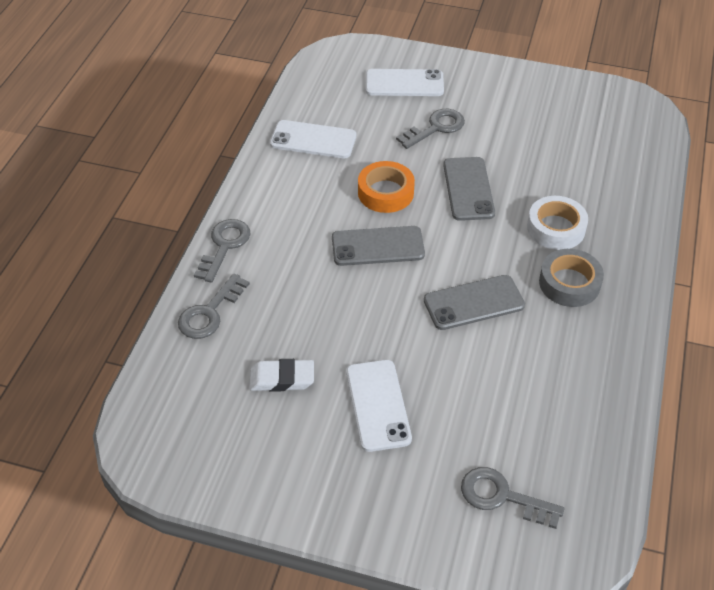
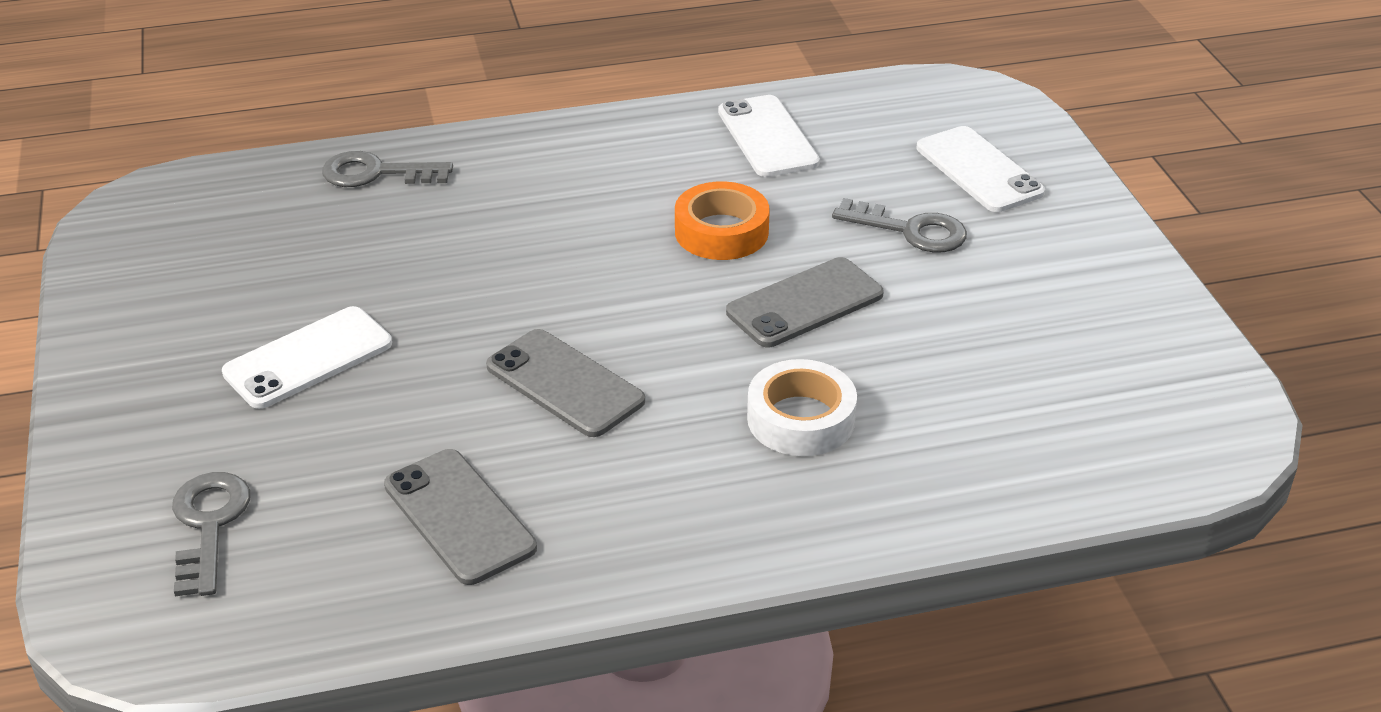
camera: 60 degrees right, 10 degrees down
(224, 246) = (499, 143): grey key -> none
(282, 379) = (303, 265): white eraser -> none
(378, 246) = (605, 261): grey phone -> grey phone (459, 517)
(569, 283) = (687, 470): grey tape -> none

